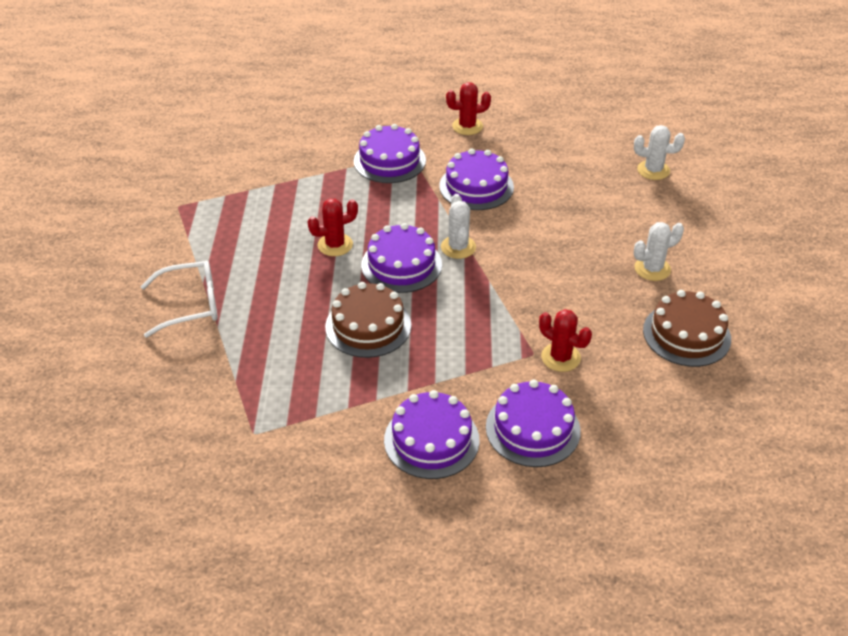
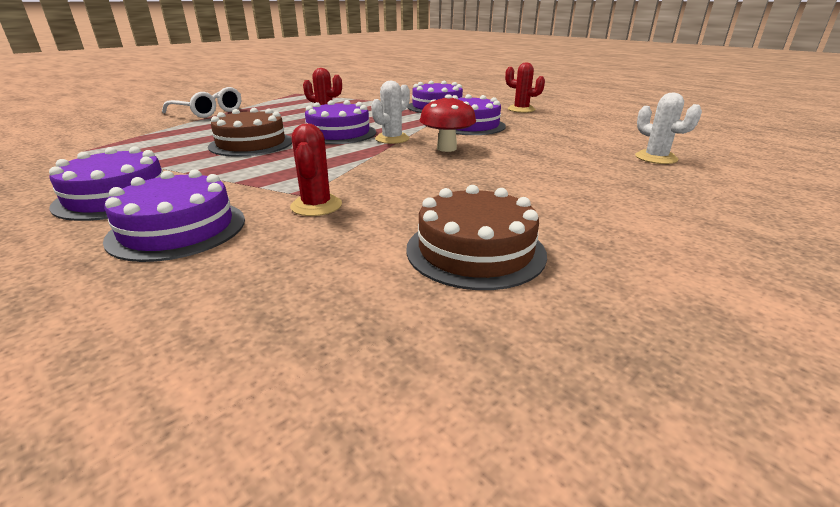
camera: 45 degrees right, 15 degrees down
(519, 237) = (446, 148): none -> red mushroom
(652, 269) = (534, 199): white cactus -> none

